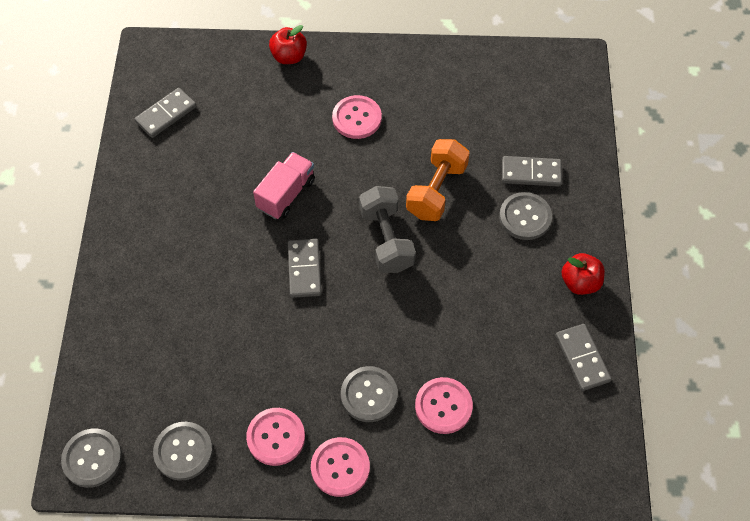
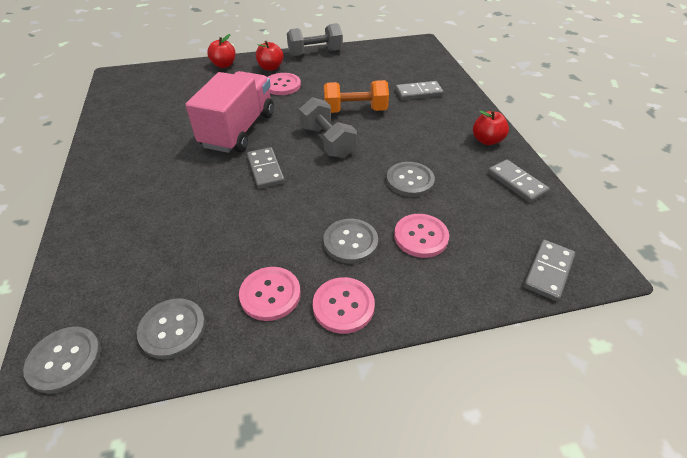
camera: 15 degrees left, 15 degrees down
(166, 114) = (132, 103): grey domino -> grey domino (548, 271)
(286, 194) = (238, 130): pink truck -> pink truck, size x1.72
(350, 76) = (270, 68): none -> red apple
(418, 54) = (315, 53): none -> grey dumbbell
(436, 190) = (355, 111): orange dumbbell -> orange dumbbell turned 75 degrees clockwise
(525, 217) = (426, 114): grey button -> grey button (410, 180)

